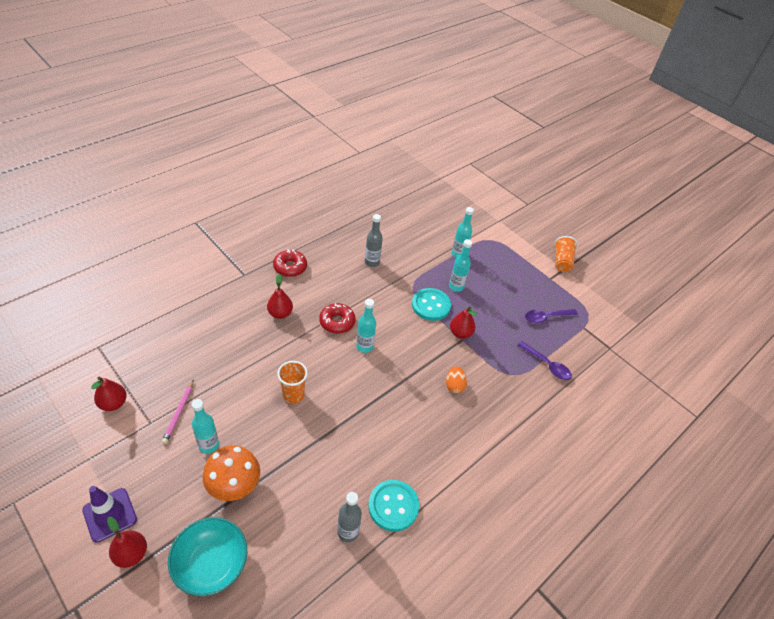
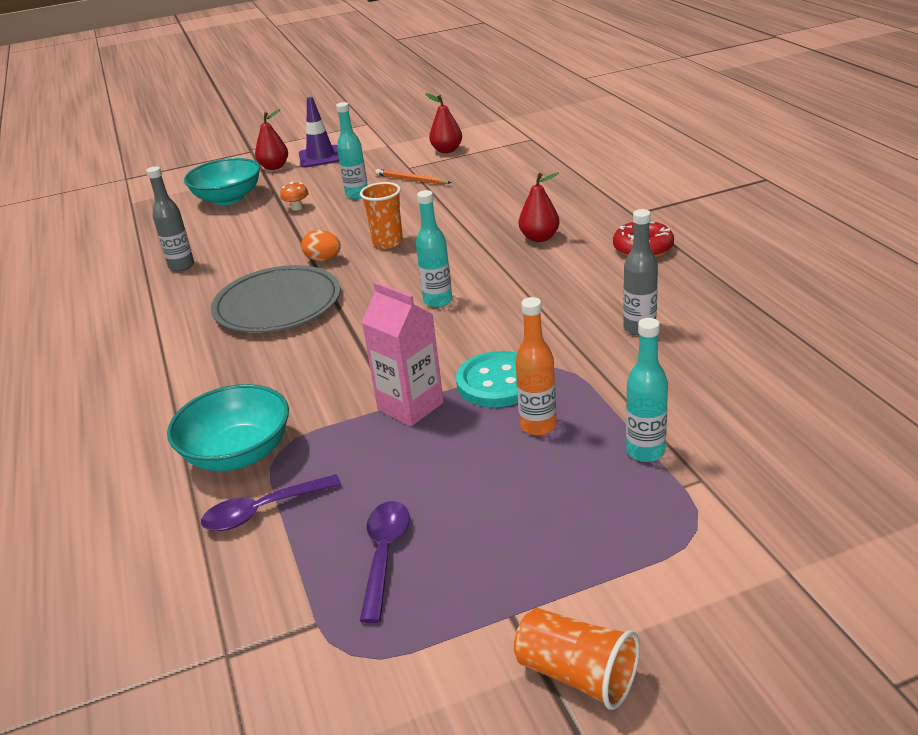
camera: 120 degrees right, 15 degrees down
(179, 412) = (411, 180): pink pencil -> orange pencil
(234, 485) = (297, 208): orange mushroom -> orange mushroom, size x0.45
(337, 322) = (501, 281): red donut -> none
(387, 432) = (277, 304): none -> grey plate
(393, 506) = (178, 297): turquoise button -> none
(454, 385) = (306, 377): orange egg -> orange egg (323, 259)
(456, 286) = (538, 426): turquoise bottle -> orange bottle
(460, 333) = (410, 406): red pear -> pink carton
(520, 390) = (238, 453): none -> turquoise bowl

